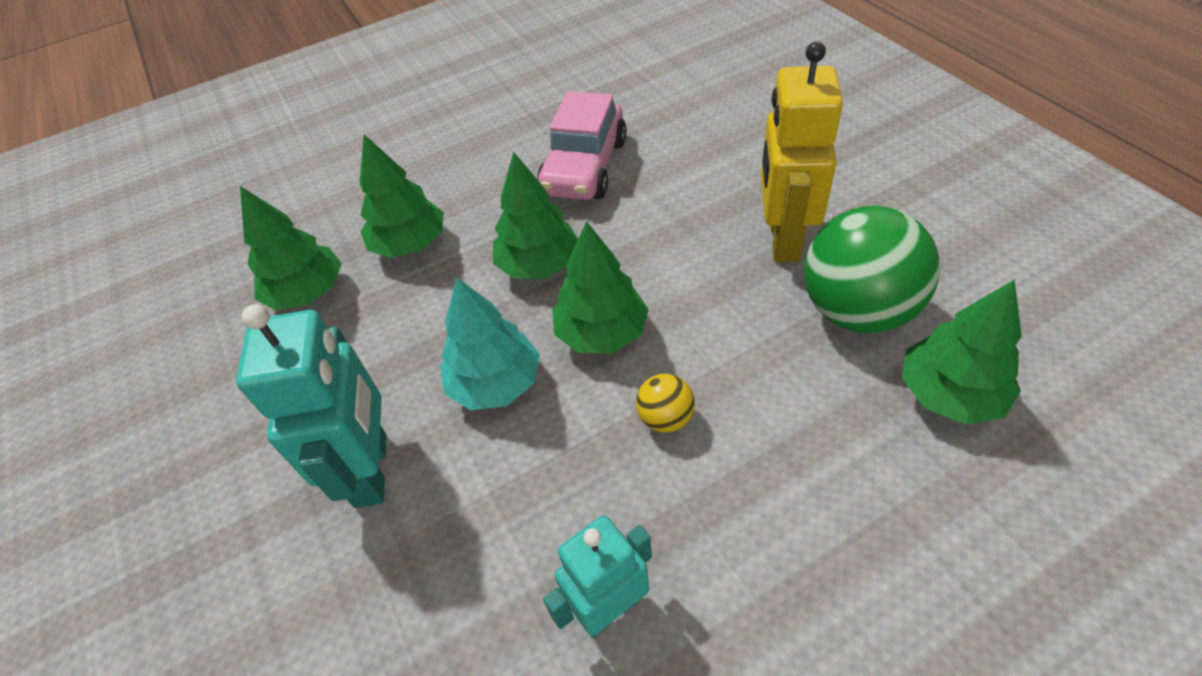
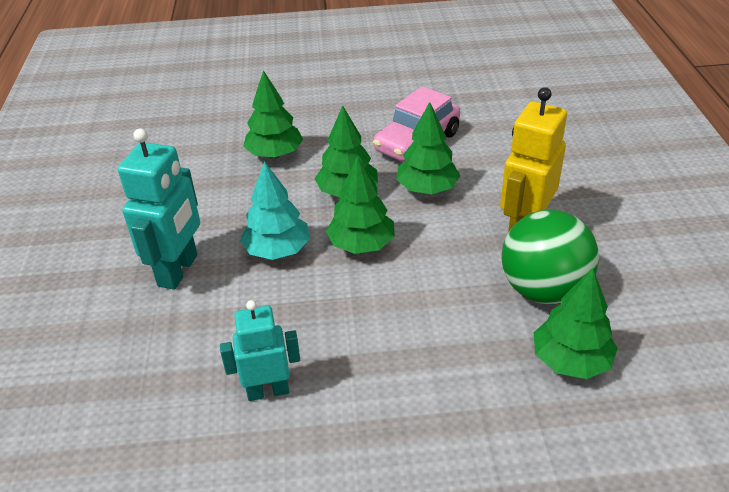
camera: 20 degrees right, 10 degrees down
(308, 293) = (197, 162): green tree -> green tree (427, 189)
(665, 418) = (369, 306): yellow ball -> none

